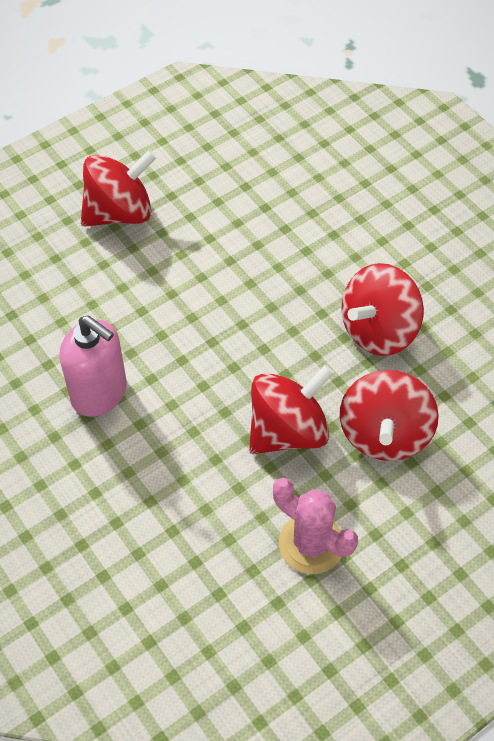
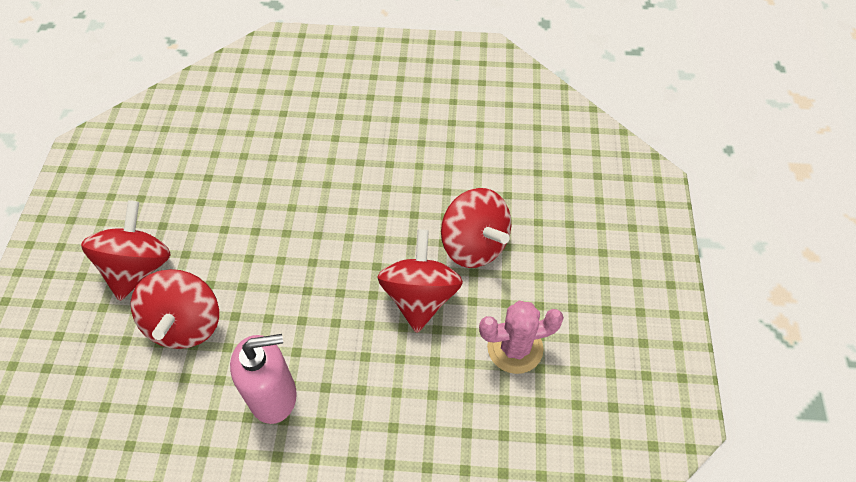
camera: 50 degrees left, 0 degrees up
(378, 330) = (397, 190): red spinning top -> red spinning top (185, 324)

